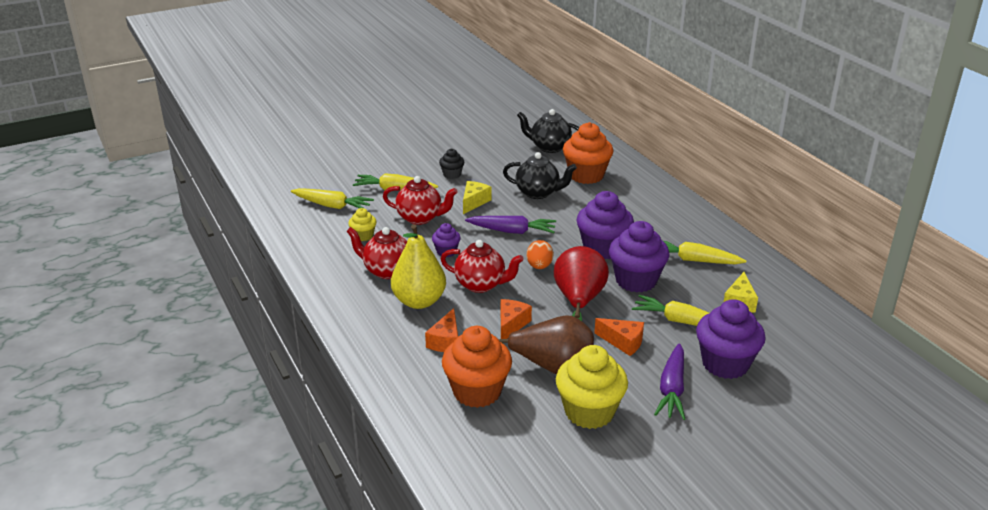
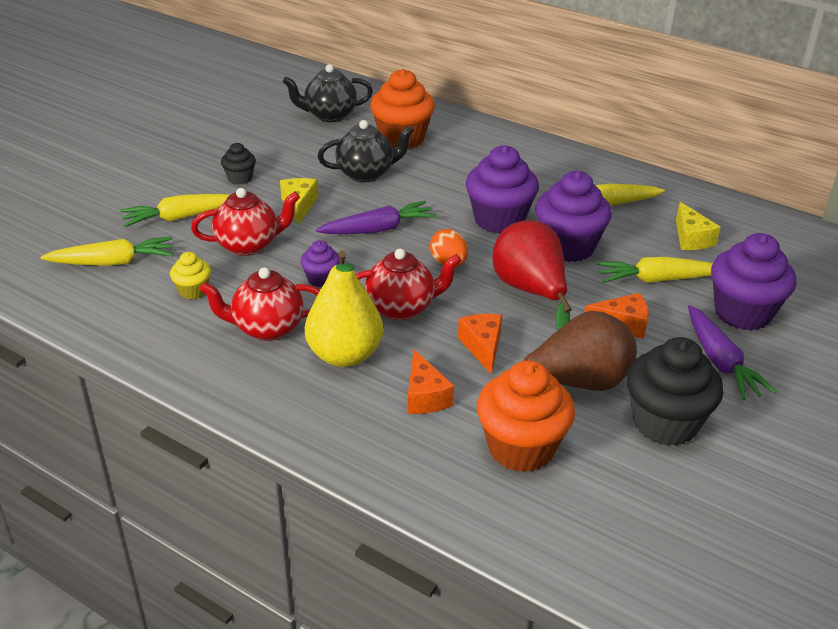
camera: 30 degrees left, 5 degrees up
(589, 412) = (665, 423): yellow cupcake -> black cupcake

